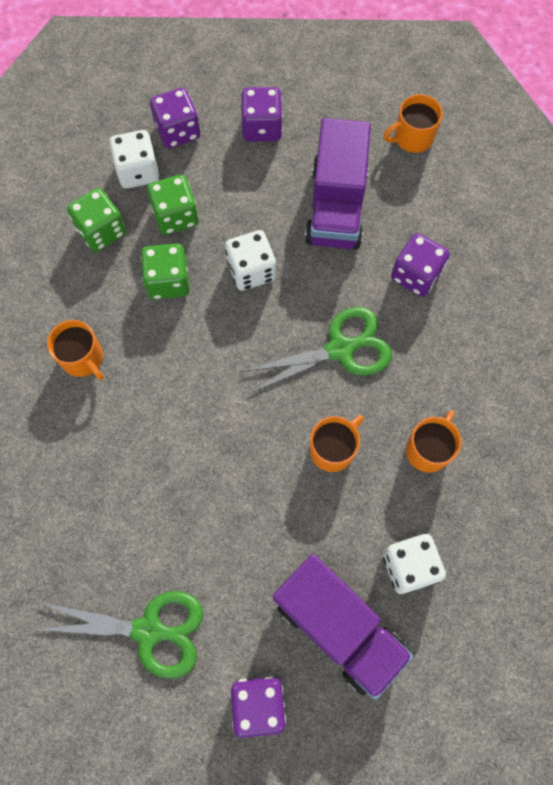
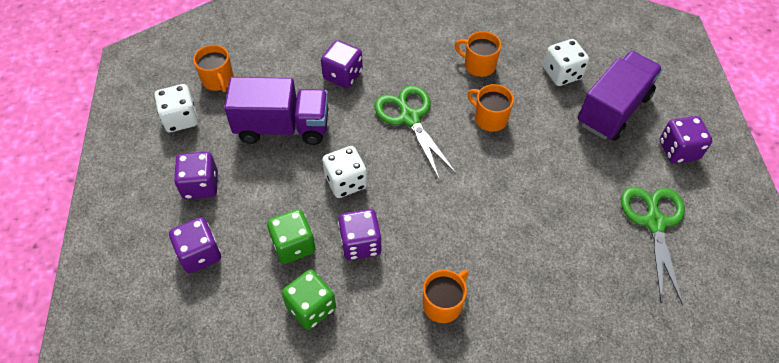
camera: 95 degrees left, 15 degrees down
(138, 171) = (244, 283): white dice -> white dice (181, 119)
(168, 281) = (360, 243): green dice -> purple dice

